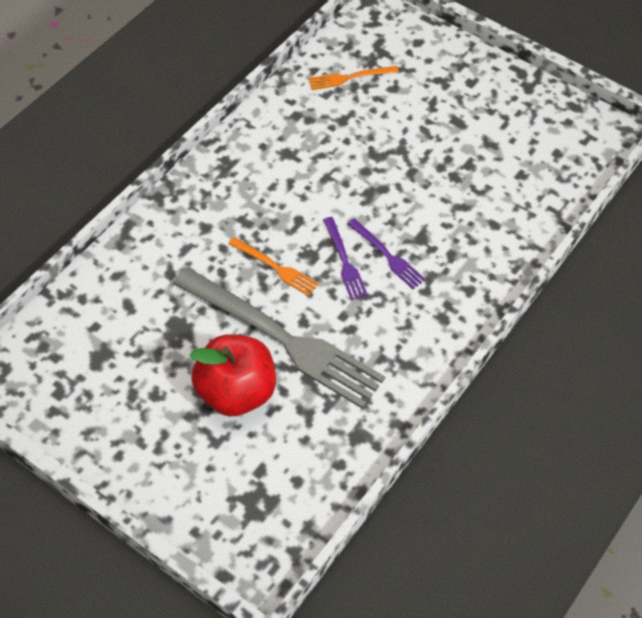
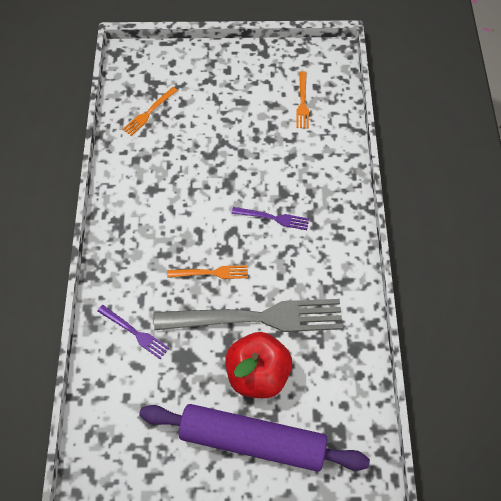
camera: 35 degrees left, 5 degrees up
(175, 448) = (252, 441): none -> purple rolling pin
(344, 261) = (250, 239): purple fork -> purple fork (135, 333)
(526, 160) = (302, 102): none -> orange fork

